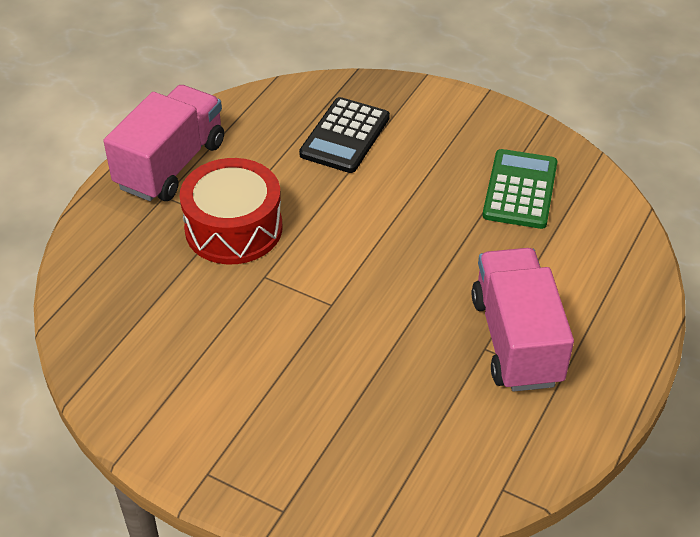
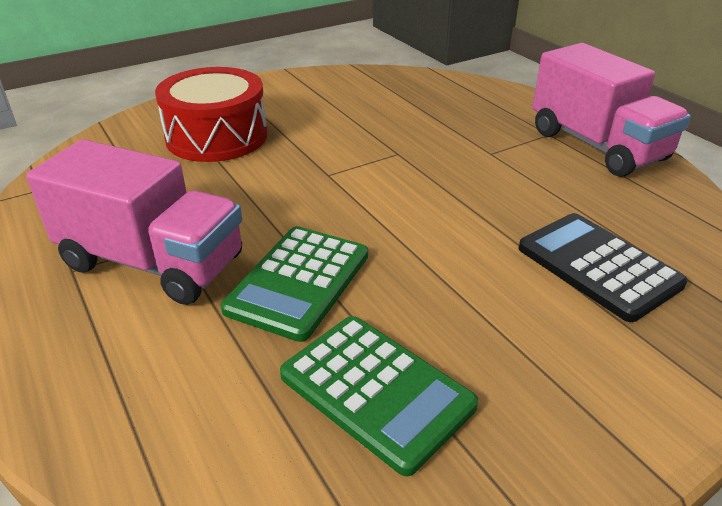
camera: 120 degrees right, 10 degrees down
(233, 228) = (476, 154): red drum -> red drum (217, 136)
(470, 257) = (298, 282): none -> green calculator

